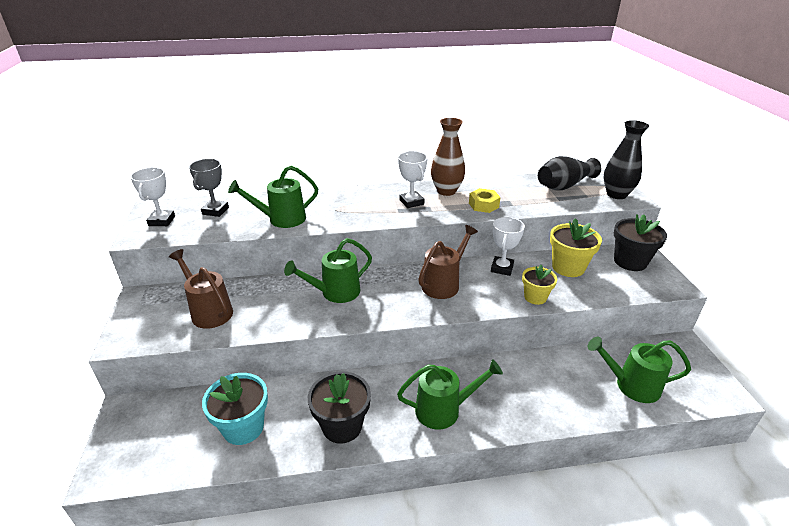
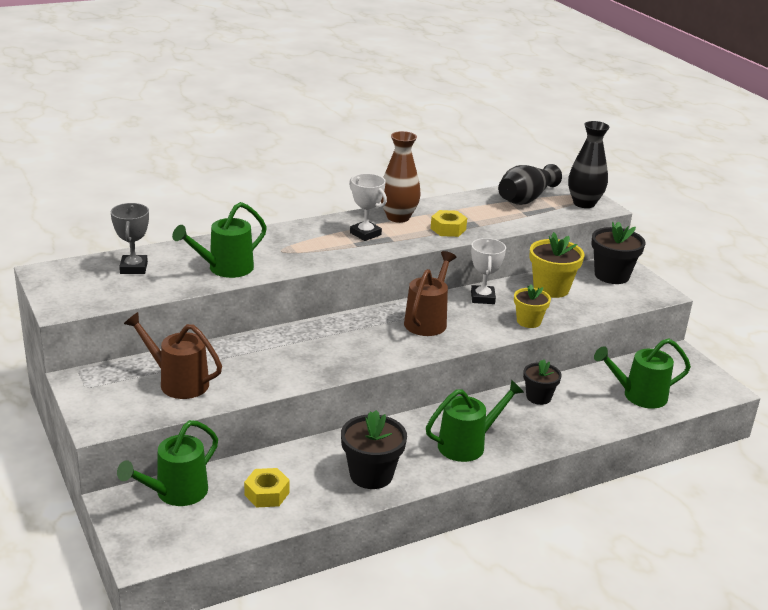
camera: 20 degrees left, 5 degrees down
(162, 221) = (75, 286): white trophy -> none
(243, 427) = (267, 494): turquoise flower pot -> yellow nut
(335, 293) = (312, 345): green watering can -> green watering can (175, 493)
(530, 369) = (538, 397): none -> black flower pot

